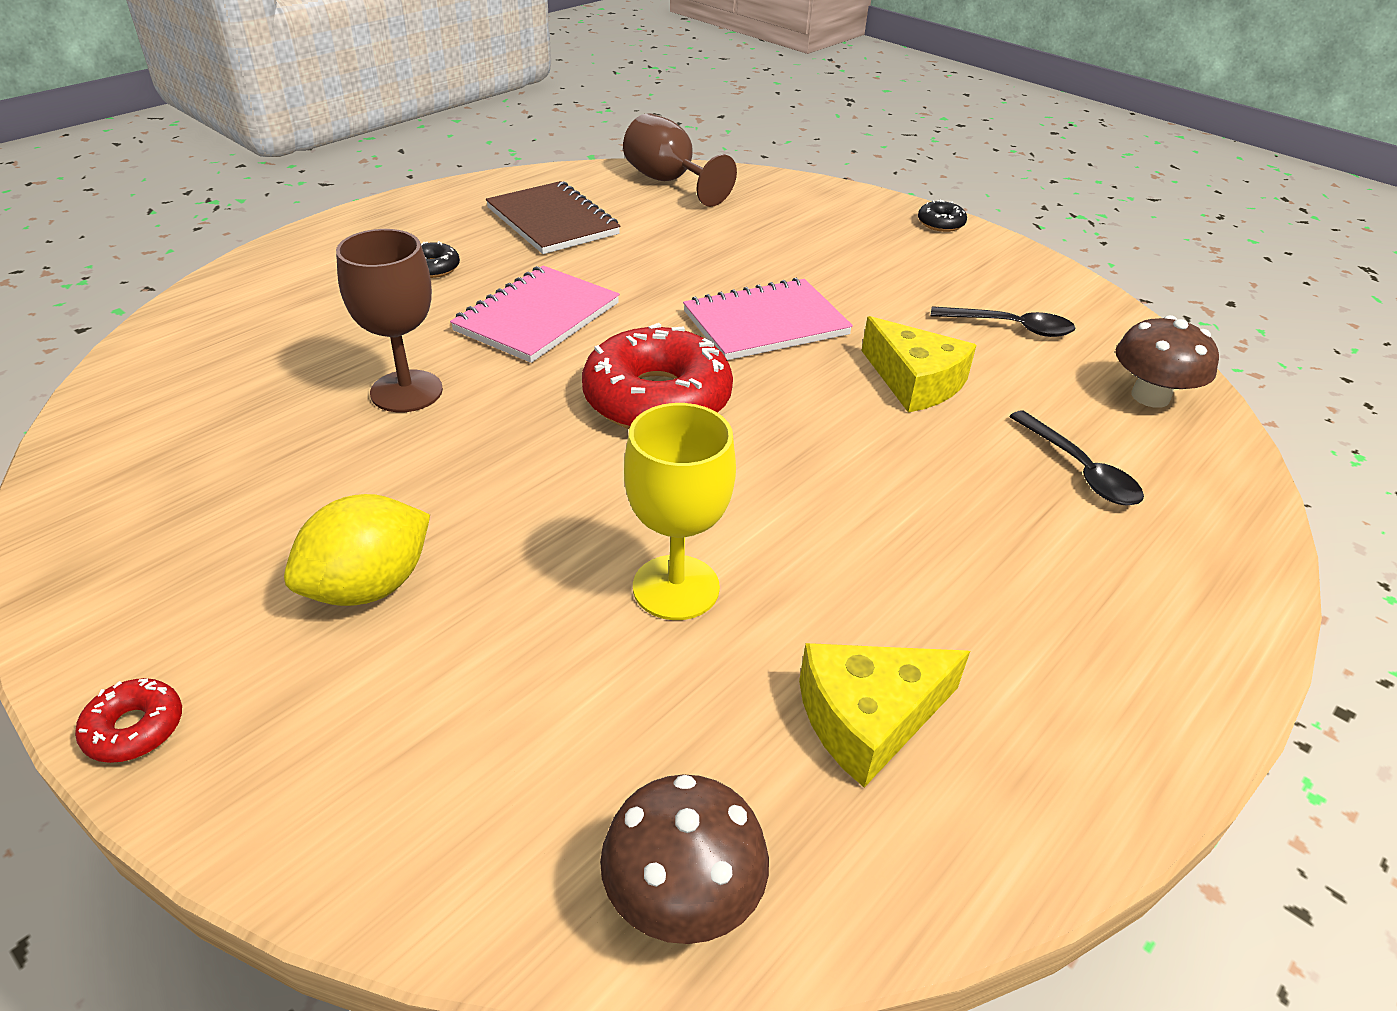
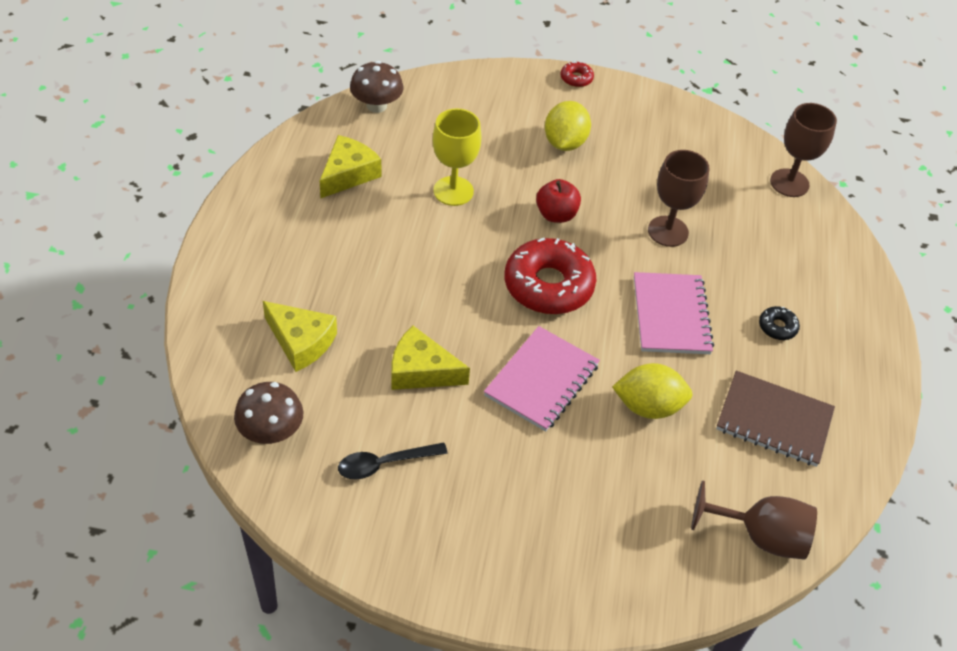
camera: 145 degrees right, 10 degrees up
(138, 375) = (789, 183): none -> brown goblet
(539, 476) = (556, 215): none -> red apple
(667, 268) = (648, 406): none -> yellow lemon
(940, 223) = (502, 601): black donut -> none
(1080, 470) = (301, 342): black spoon -> yellow cheese

